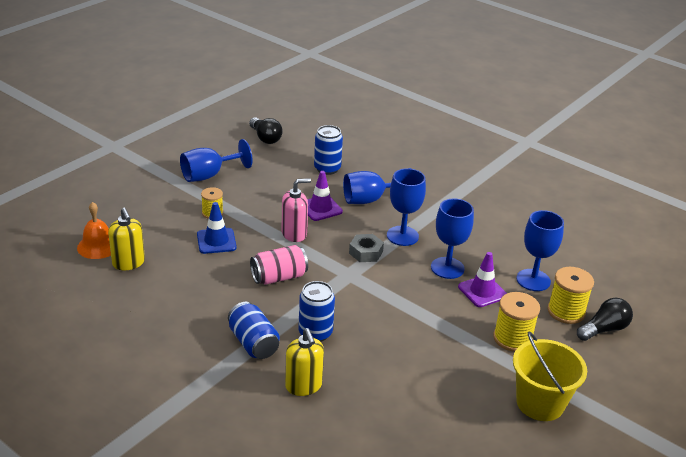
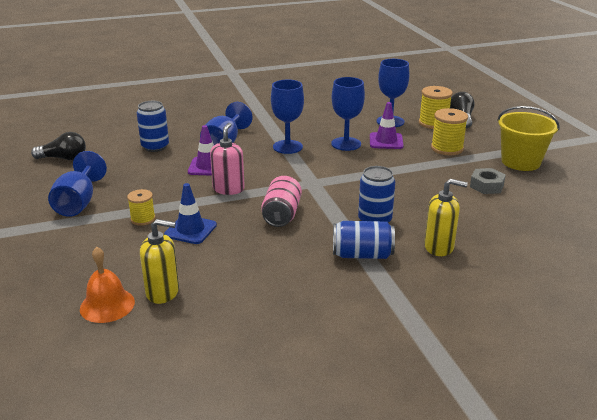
camera: 55 degrees left, 5 degrees down
(366, 252) = (291, 167): grey nut -> grey nut (486, 186)

